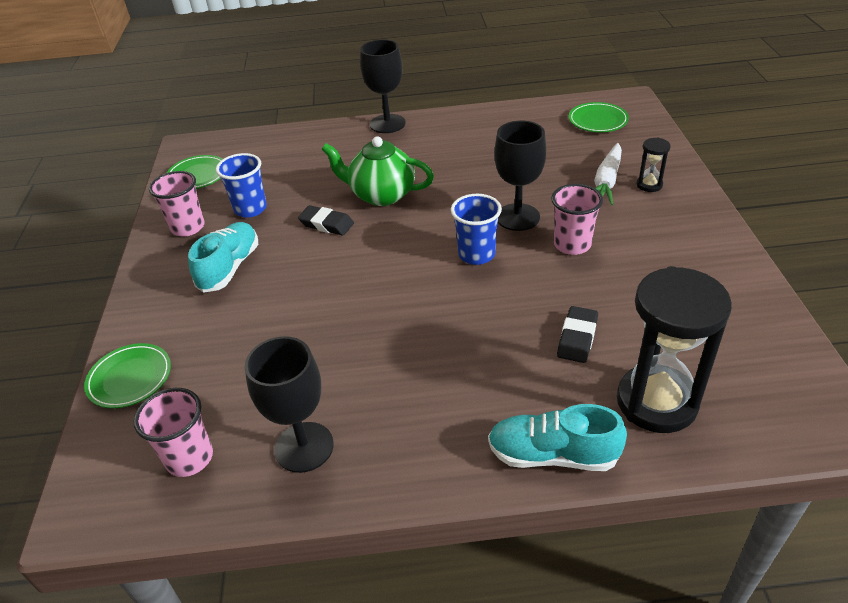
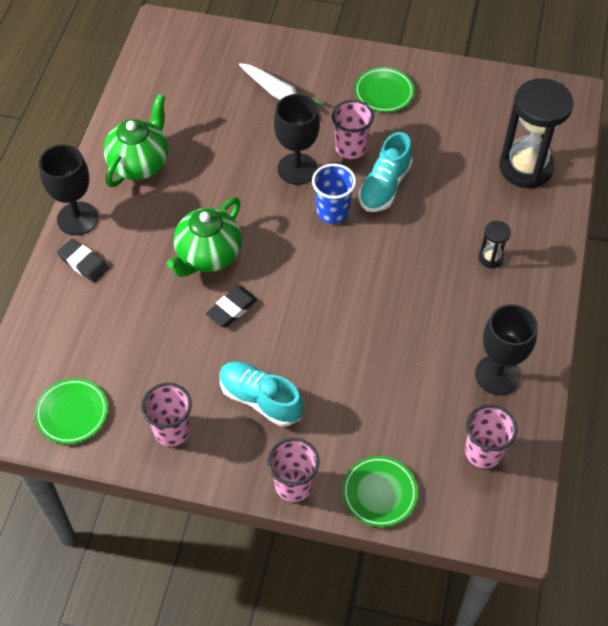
camera: 75 degrees left, 15 degrees up
(136, 314) = (293, 485): none -> pink cup
(250, 209) = (170, 369): blue cup -> none
(463, 134) = (140, 163): none -> green teapot
(552, 455) = (549, 236): turquoise shoe -> turquoise shoe (384, 186)
(577, 338) = (453, 184): black eraser -> black eraser (83, 263)
(598, 120) = (182, 61): green plate -> green plate (384, 92)
(649, 185) = (299, 71): black hourglass -> black hourglass (490, 258)

